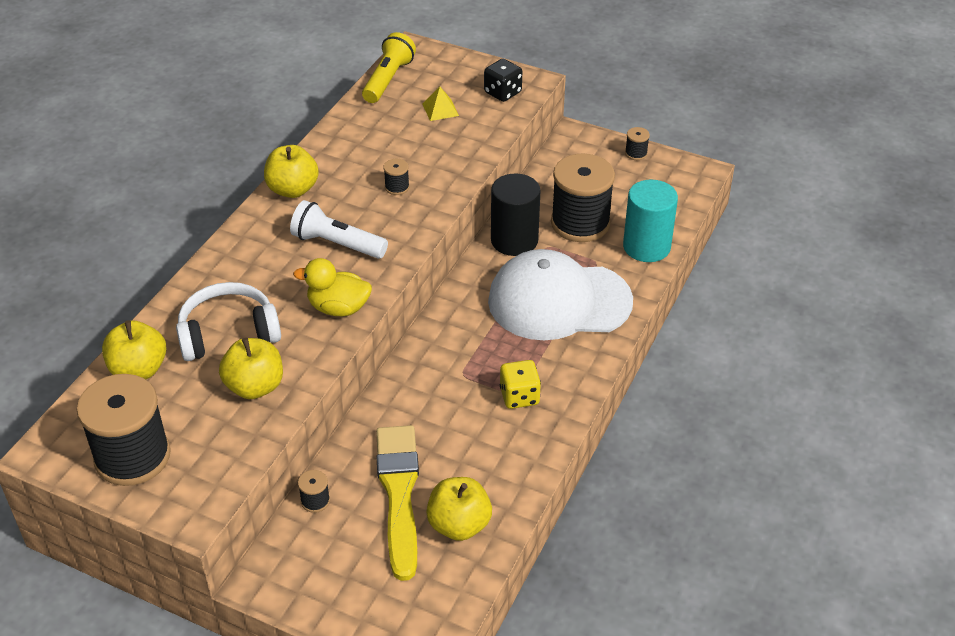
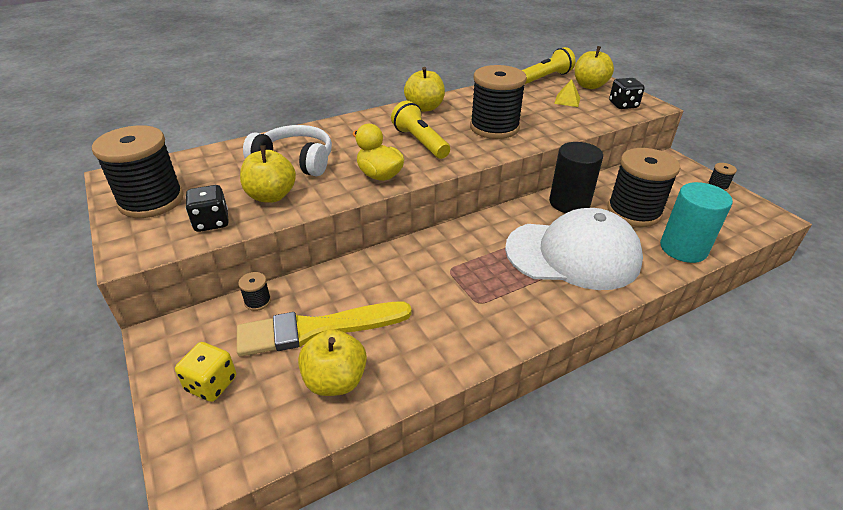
camera: 35 degrees right, 5 degrees down
(139, 369) = (221, 158): yellow apple -> yellow apple (589, 86)
(230, 445) = (211, 222): none -> black dice
(337, 244) = (420, 142): white flashlight -> yellow flashlight
(397, 187) = (494, 128): black spool -> black spool, size x2.49
(399, 494) = (317, 329): yellow brush -> yellow brush turned 135 degrees counterclockwise
(519, 396) = (479, 306): yellow dice -> yellow dice (211, 384)
(559, 301) = (573, 254): white cap -> white cap turned 150 degrees clockwise

